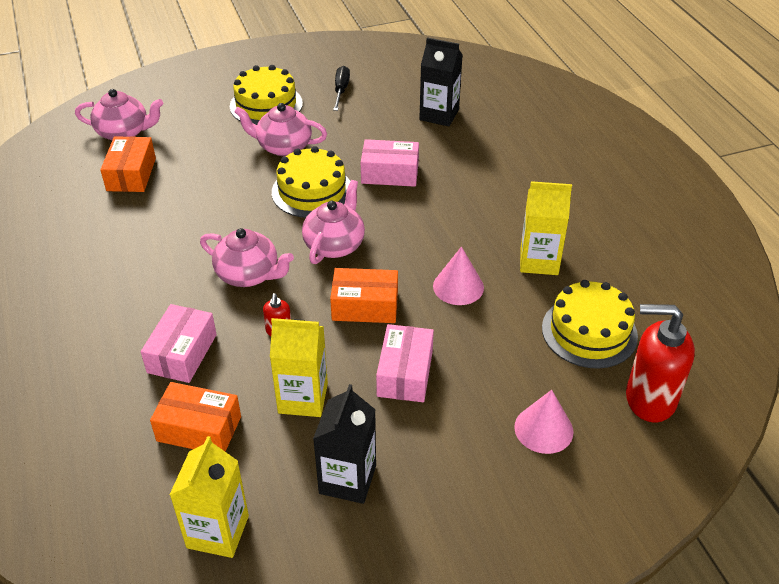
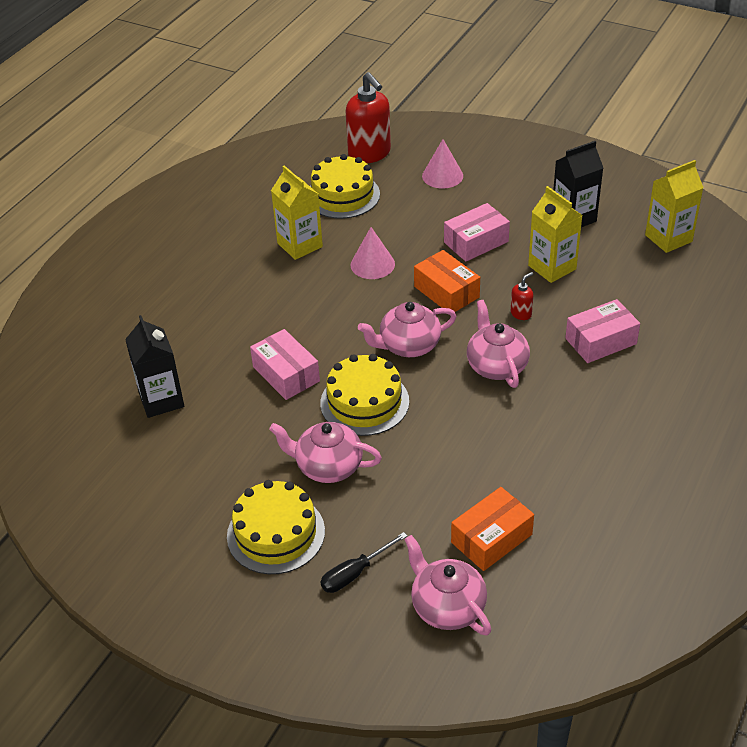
camera: 130 degrees left, 0 degrees up
(199, 428) = (632, 291): orange box -> none
(283, 147) = (327, 466): pink teapot -> pink teapot turned 135 degrees clockwise
(341, 90) = (188, 496): black screwdriver -> black screwdriver (355, 573)

